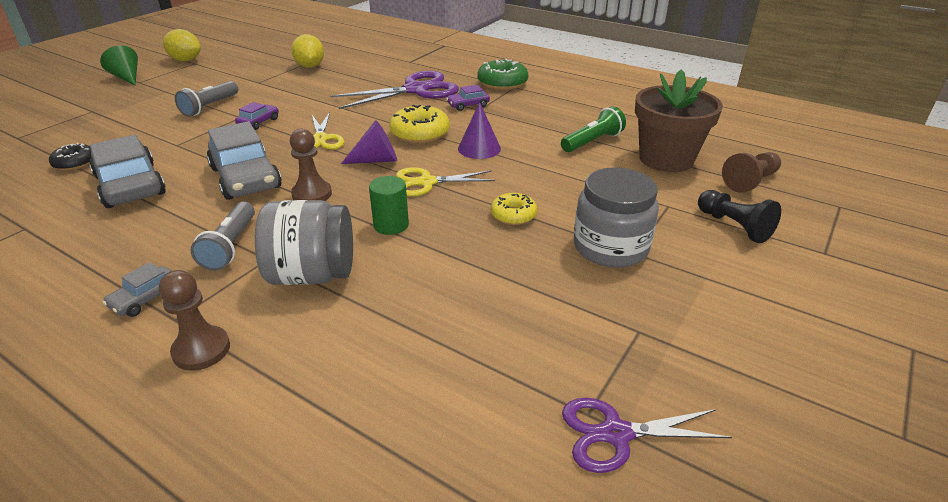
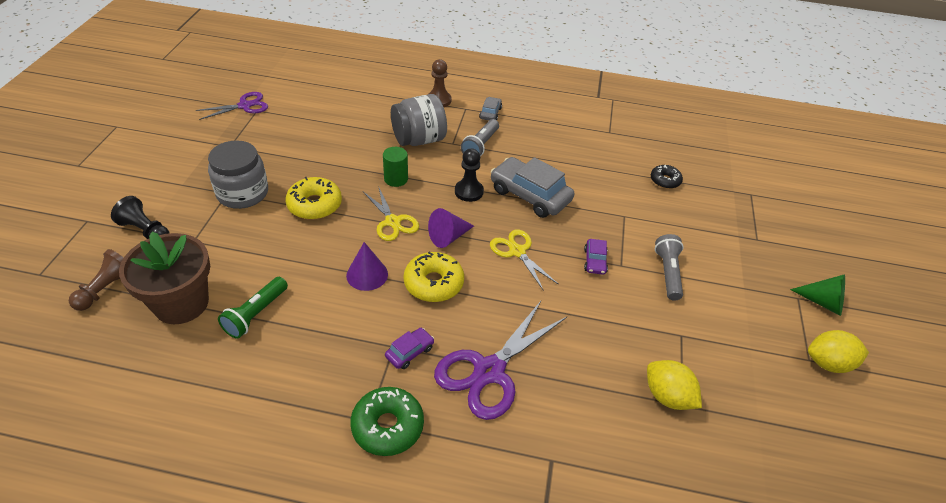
camera: 155 degrees right, 10 degrees up
(130, 185) = (598, 171): grey car -> none
(230, 246) = (480, 145): grey flashlight -> grey flashlight turned 135 degrees counterclockwise
(312, 194) = (469, 191): brown pawn -> black pawn
(427, 182) = (392, 222): yellow scissors -> yellow scissors turned 90 degrees clockwise
(513, 215) = (314, 205): yellow donut -> yellow donut, size x1.60

